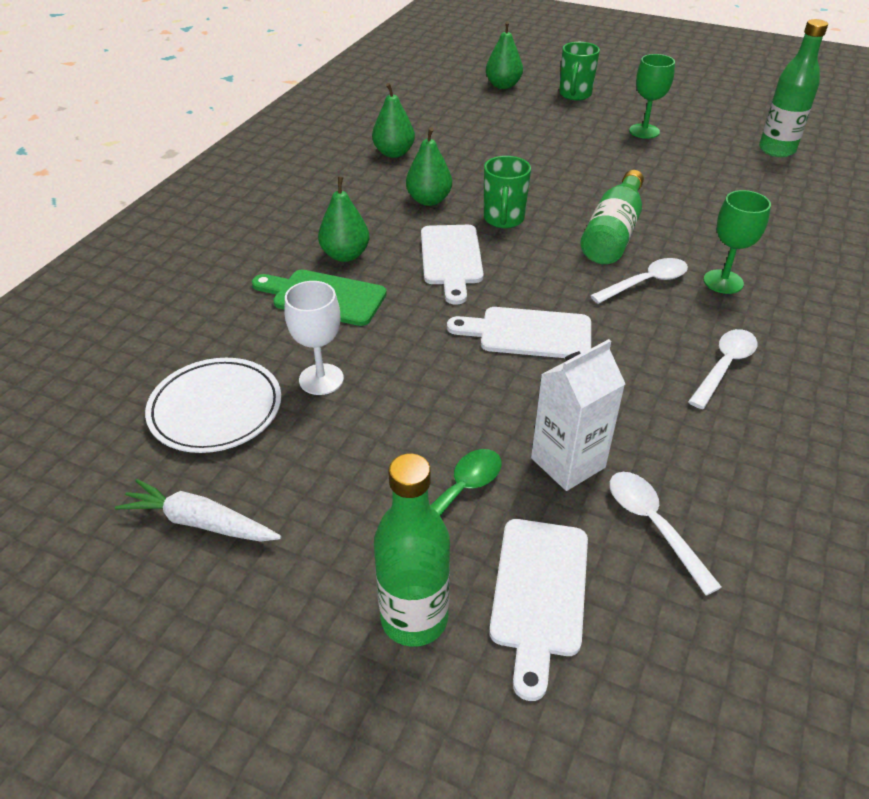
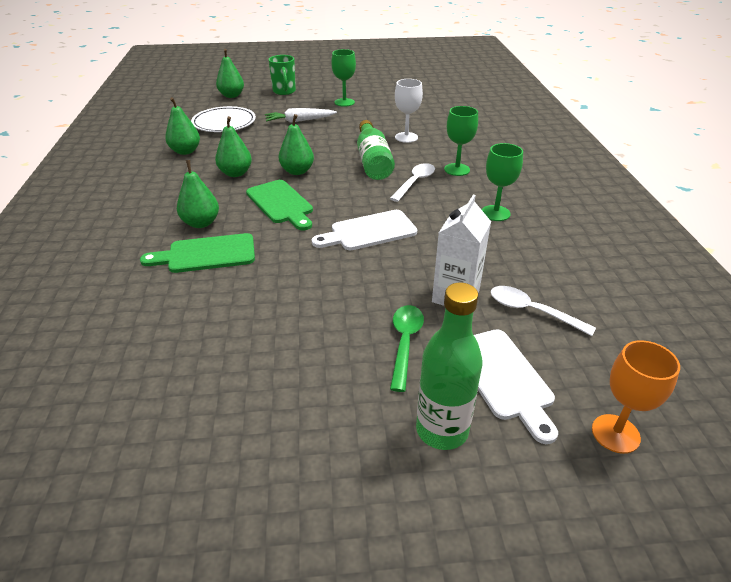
camera: 30 degrees left, 5 degrees down
(200, 522) = (232, 441): white carrot -> white carrot (300, 121)
(216, 409) = (179, 357): white plate -> white plate (224, 123)
(321, 379) = (249, 307): white goblet -> white goblet (406, 137)
(451, 259) = (281, 203): white cutting board -> green cutting board
(503, 219) = (297, 171): green mug -> green pear
(622, 733) = (615, 433): none -> orange goblet
(724, 367) = (495, 213): white spoon -> green goblet
(776, 150) = (427, 96): green bottle -> none

